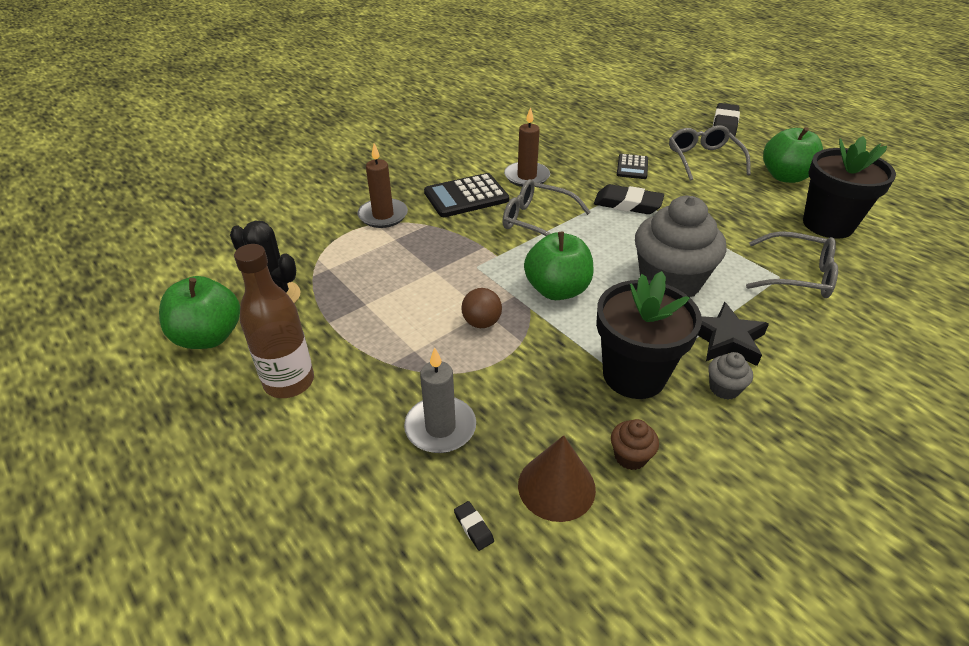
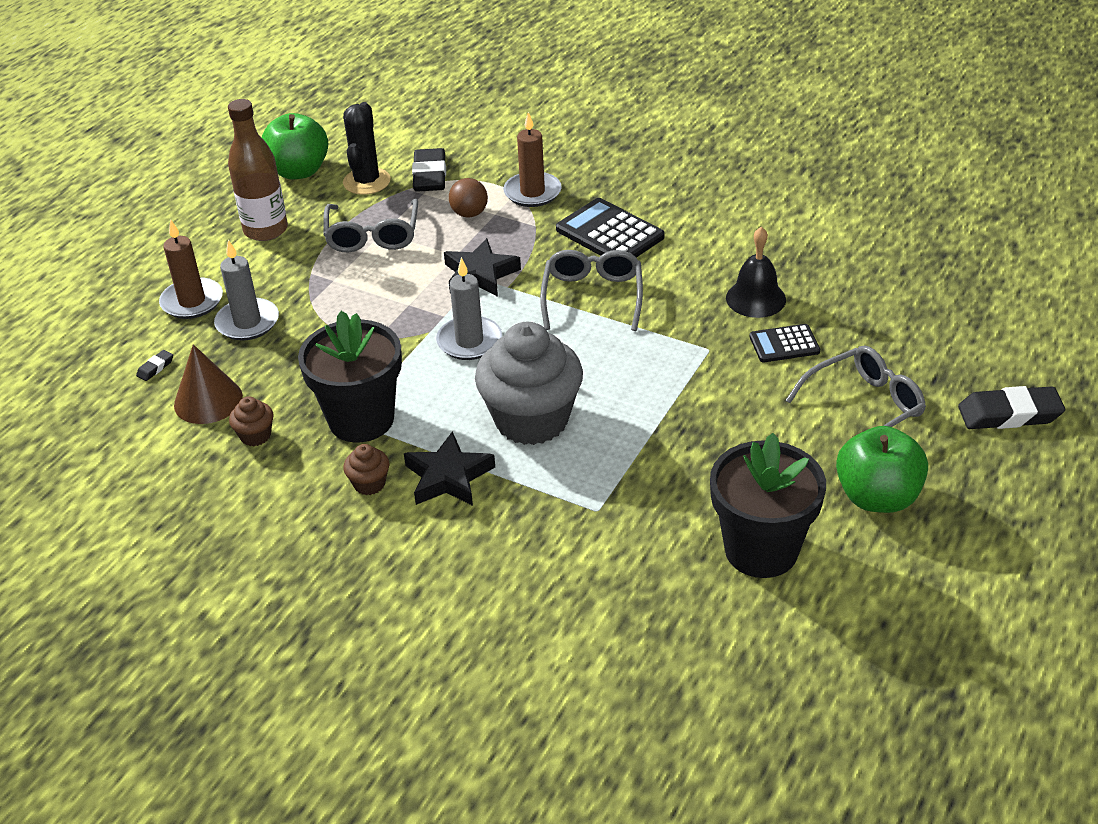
camera: 70 degrees right, 0 degrees up
(471, 265) = (480, 274): none -> black star
(481, 323) = (391, 307): brown ball -> brown ball (469, 214)
(527, 177) = (689, 264): brown candle -> brown candle (192, 301)
(557, 290) = (469, 341): green apple -> grey candle
(580, 164) = (755, 298): none -> black bell
(627, 204) = (681, 358): black eraser -> black eraser (429, 176)
(724, 388) = (369, 484): grey cupcake -> brown cupcake
(798, 276) = (609, 526): grey glasses -> grey glasses (372, 236)

